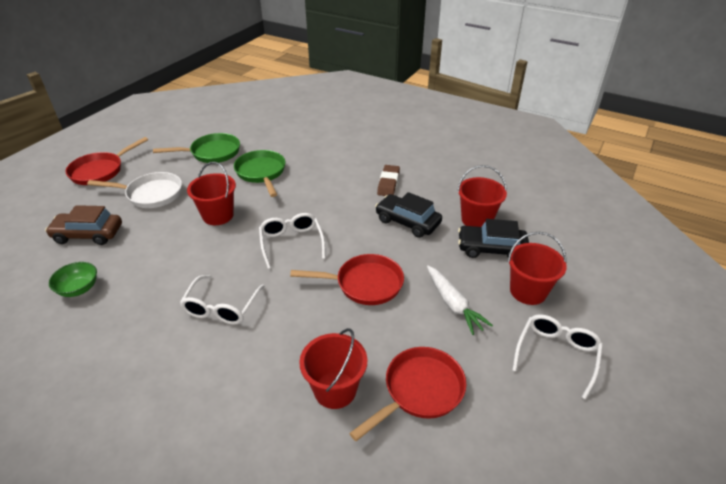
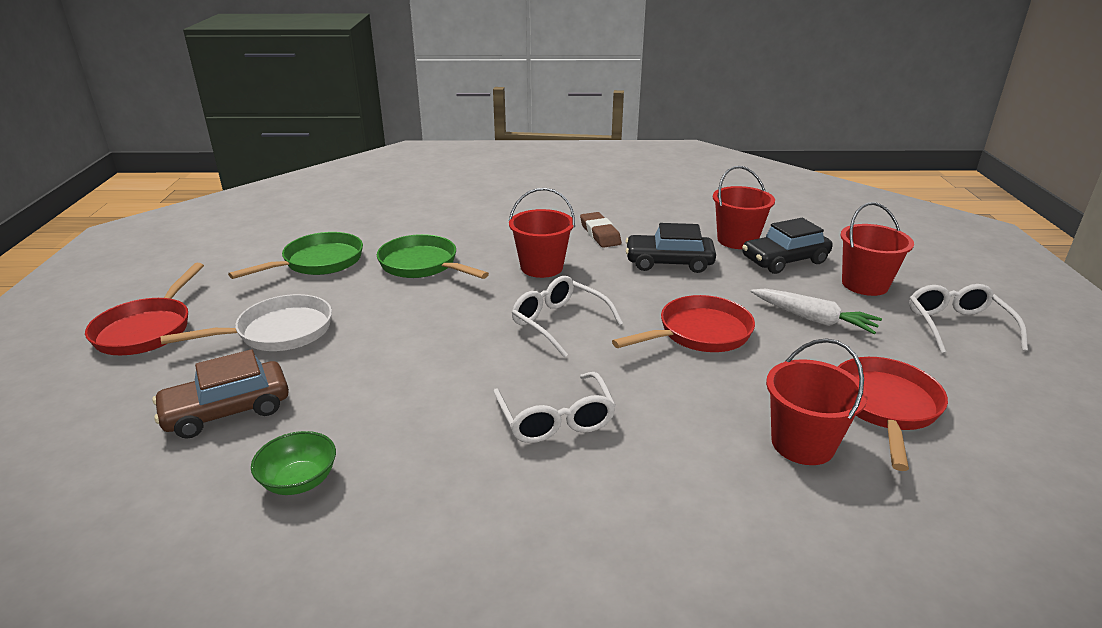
camera: 30 degrees left, 10 degrees down
(218, 215) = (418, 325): red bucket -> red bucket (541, 267)

